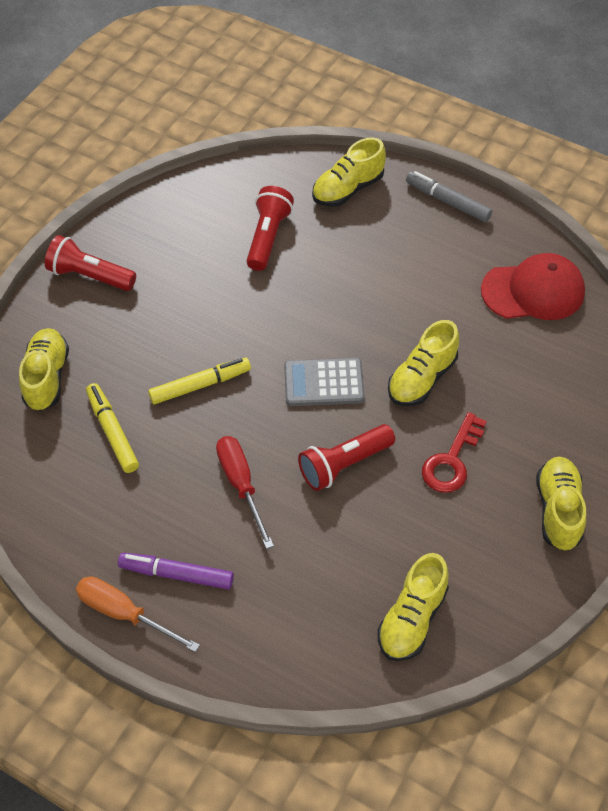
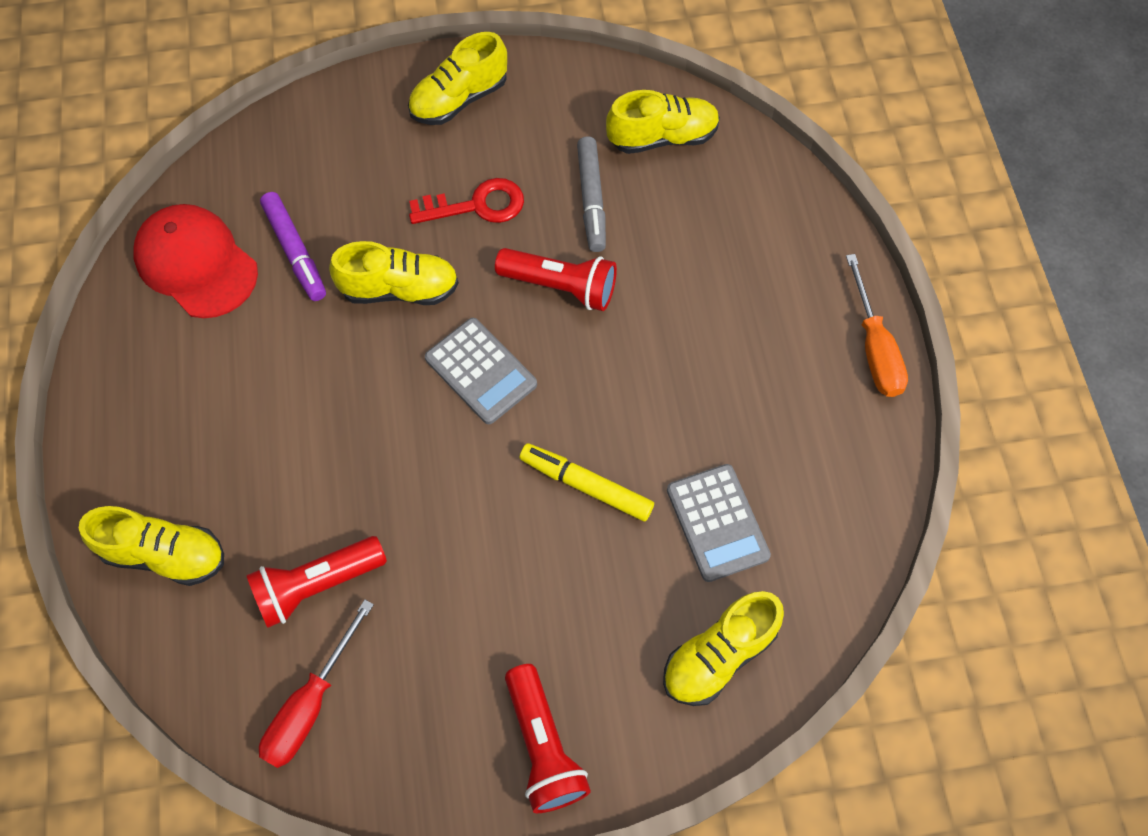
camera: 130 degrees left, 10 degrees up
(112, 432) = (717, 523): yellow marker -> grey calculator
(176, 574) = (799, 336): purple marker -> purple marker (295, 251)
(241, 485) = (663, 355): red screwdriver -> red screwdriver (310, 704)
(447, 201) = (110, 429): grey marker -> grey marker (591, 199)

